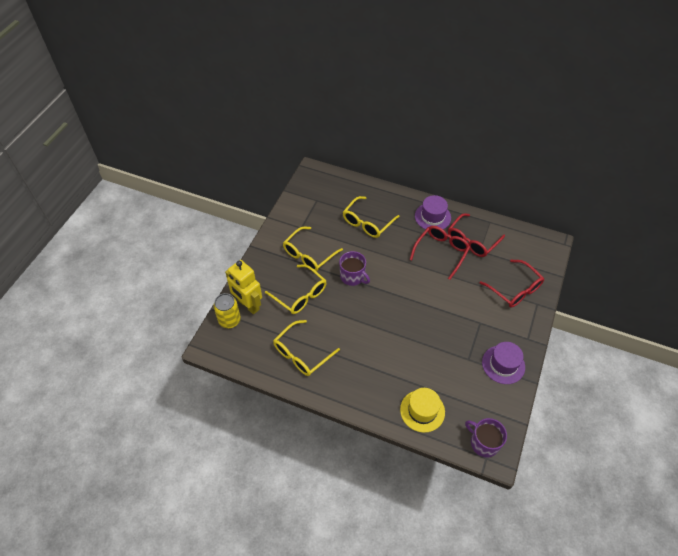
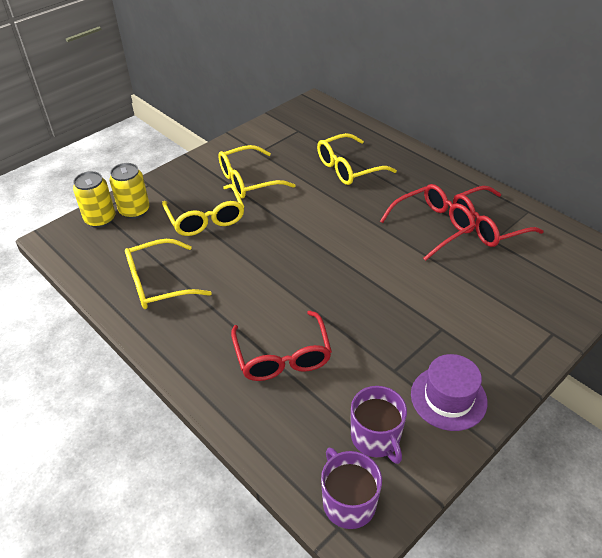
camera: 25 degrees right, 10 degrees down
(248, 305) = (134, 210): yellow robot -> yellow can
(353, 276) = (288, 219): purple mug -> purple mug (376, 437)
(422, 411) = (277, 415): yellow hat -> none
(432, 217) = (444, 184): purple hat -> none
(514, 289) = (524, 302): red glasses -> red glasses (282, 356)

